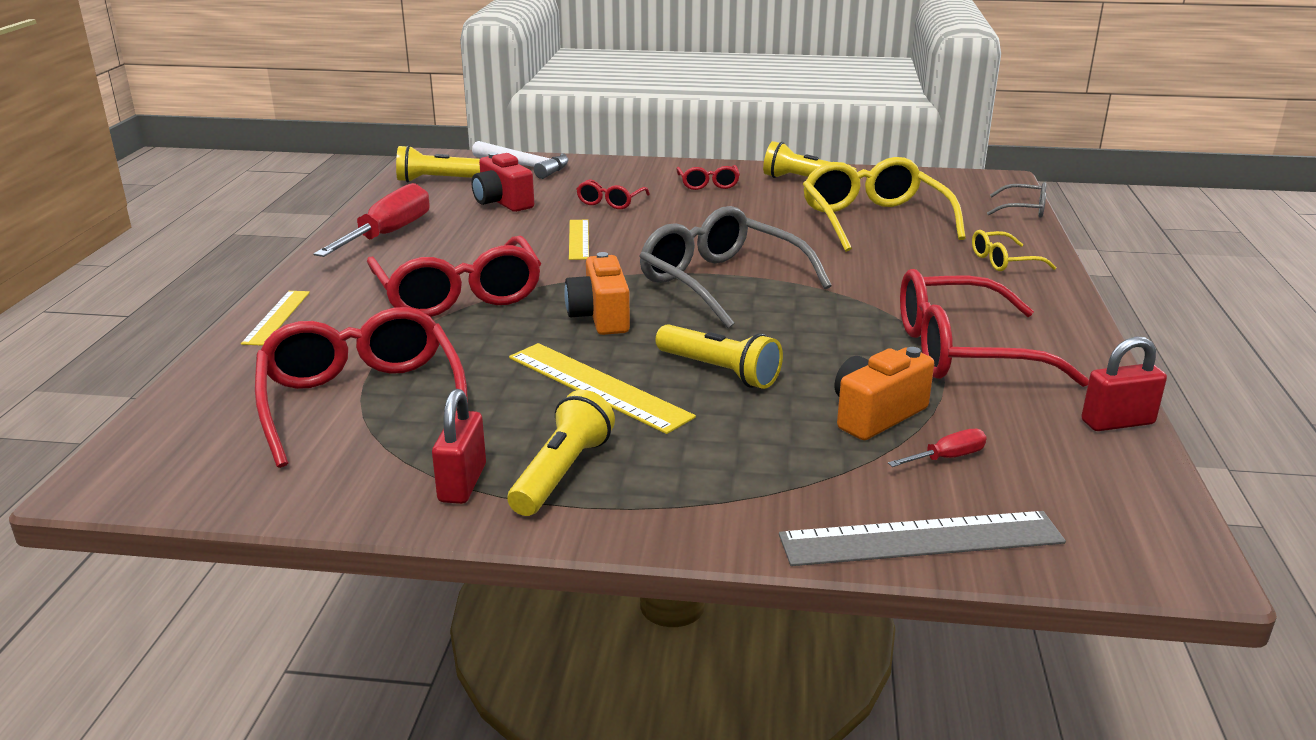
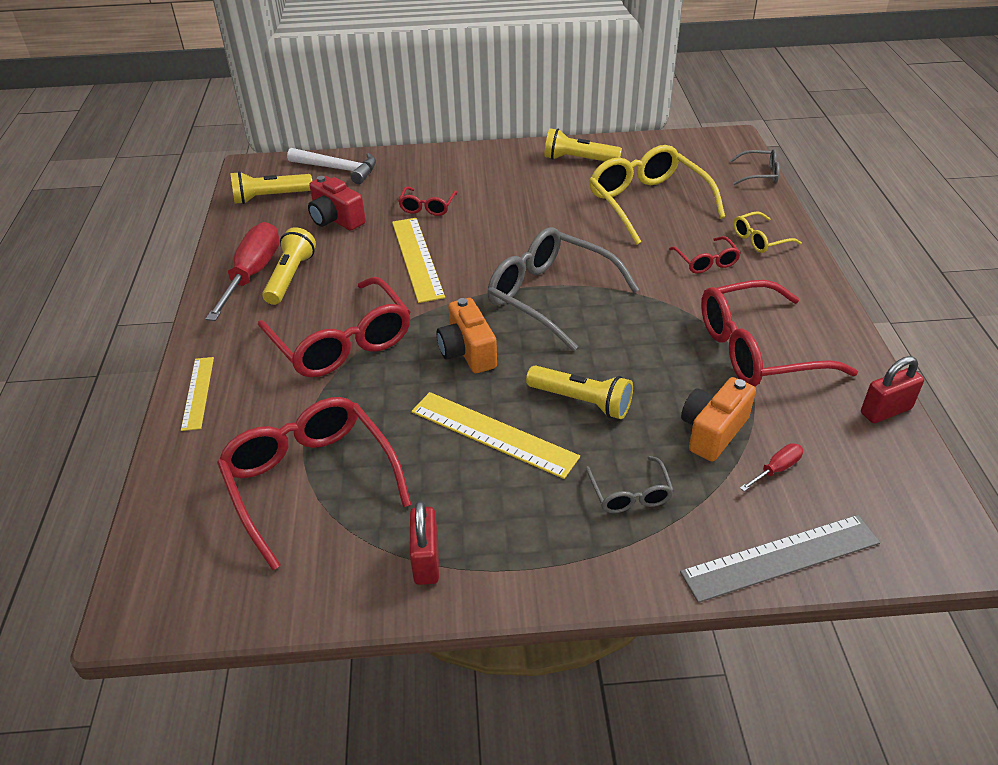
camera: 10 degrees left, 15 degrees up
(562, 473) = (499, 535): yellow flashlight -> yellow flashlight (290, 277)
(579, 239) = (417, 258): yellow ruler -> yellow ruler, size x1.62
(708, 184) = (501, 174): red glasses -> red glasses (706, 262)
(744, 457) = (630, 494): none -> grey glasses

